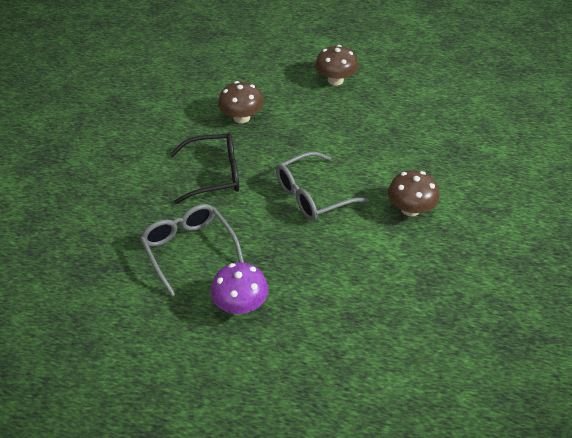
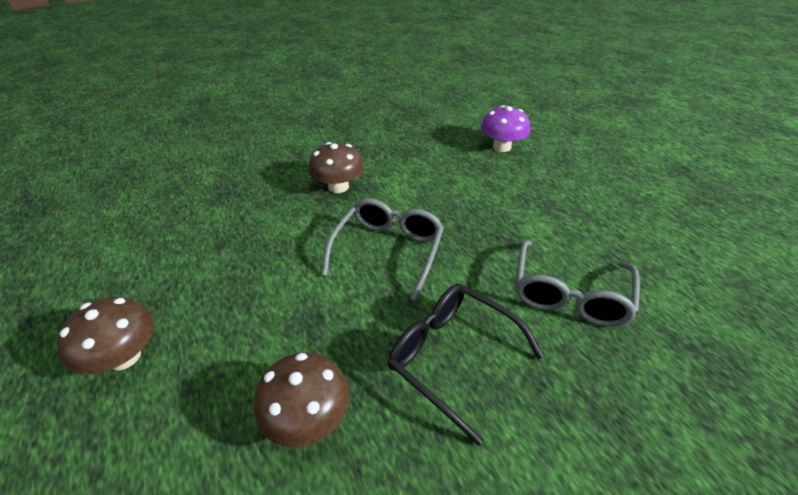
camera: 130 degrees left, 5 degrees down
(240, 304) = (560, 223): purple mushroom -> purple mushroom (501, 147)
(312, 195) = (388, 250): grey glasses -> grey glasses turned 90 degrees counterclockwise

